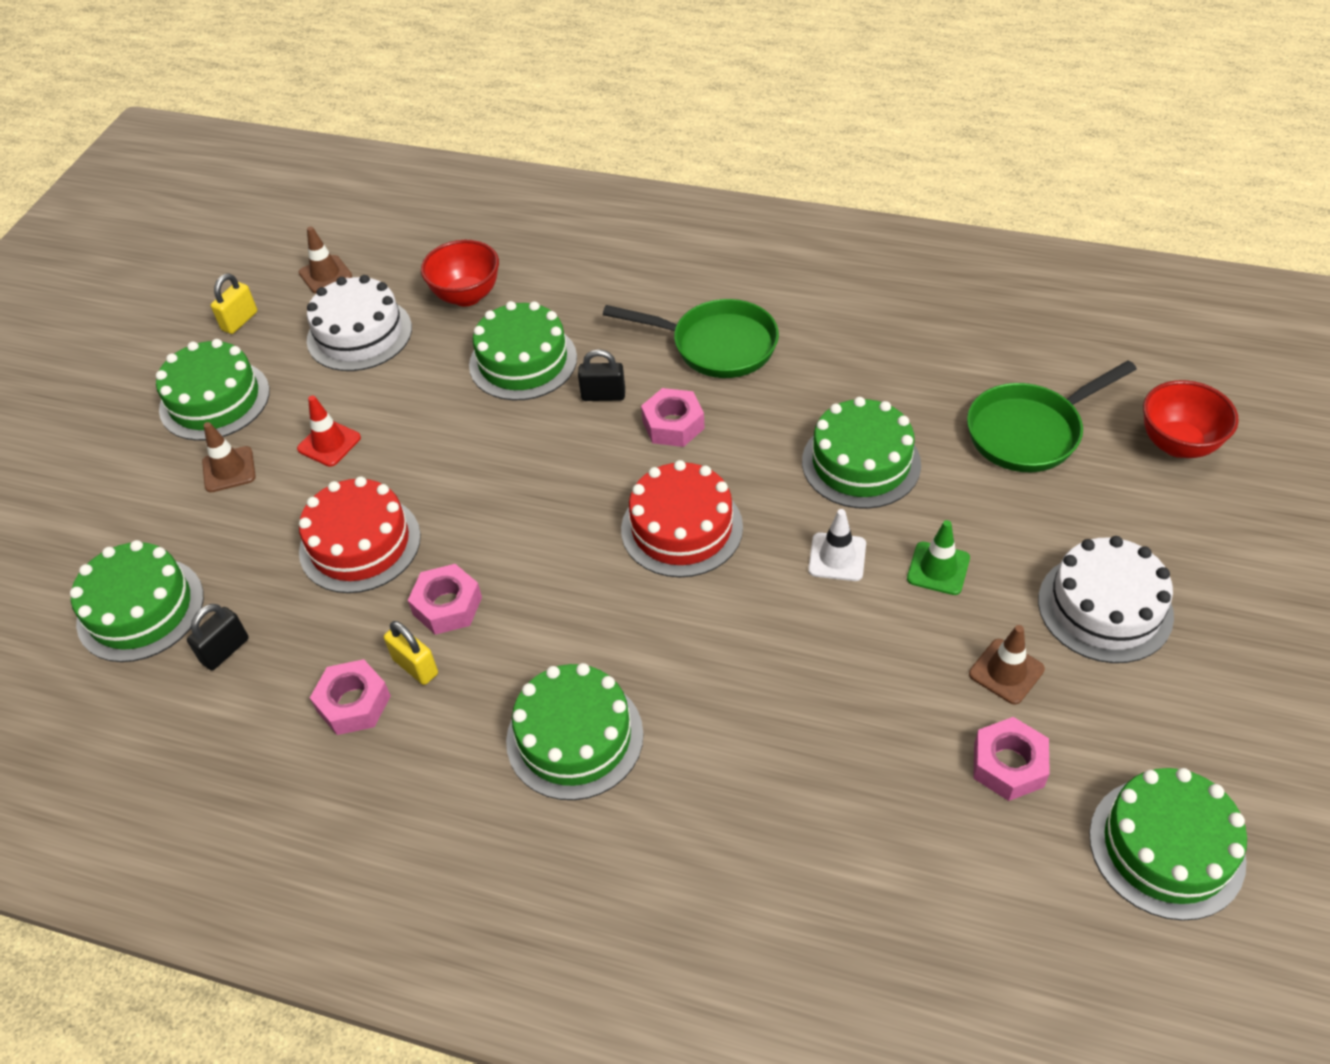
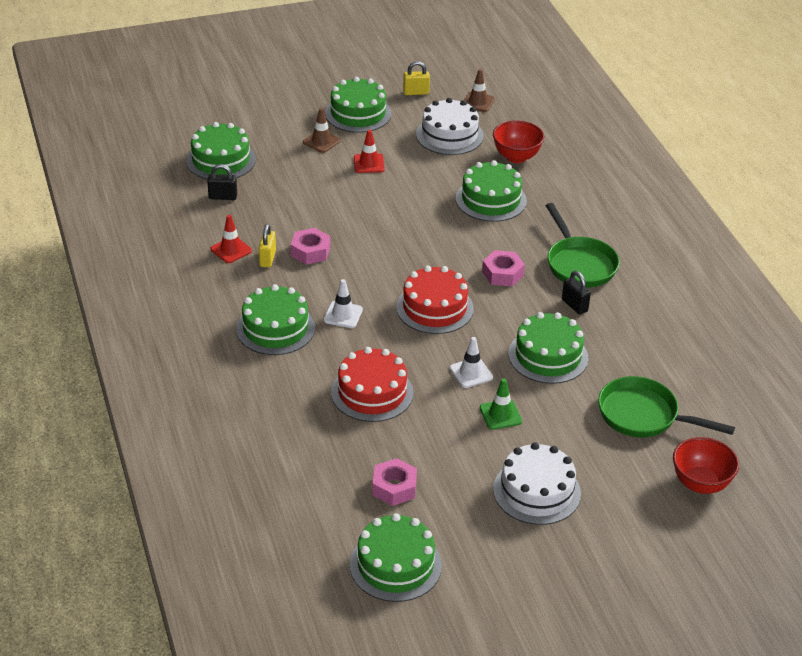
camera: 50 degrees right, 10 degrees down
(353, 703) = (231, 250): pink nut -> red traffic cone
(360, 544) = (319, 205): red cake -> red cake (372, 392)
(603, 395) = (497, 239): black padlock -> black padlock (574, 305)
(613, 638) = (343, 315): none -> white traffic cone
(1006, 671) = (454, 466): brown traffic cone -> none

